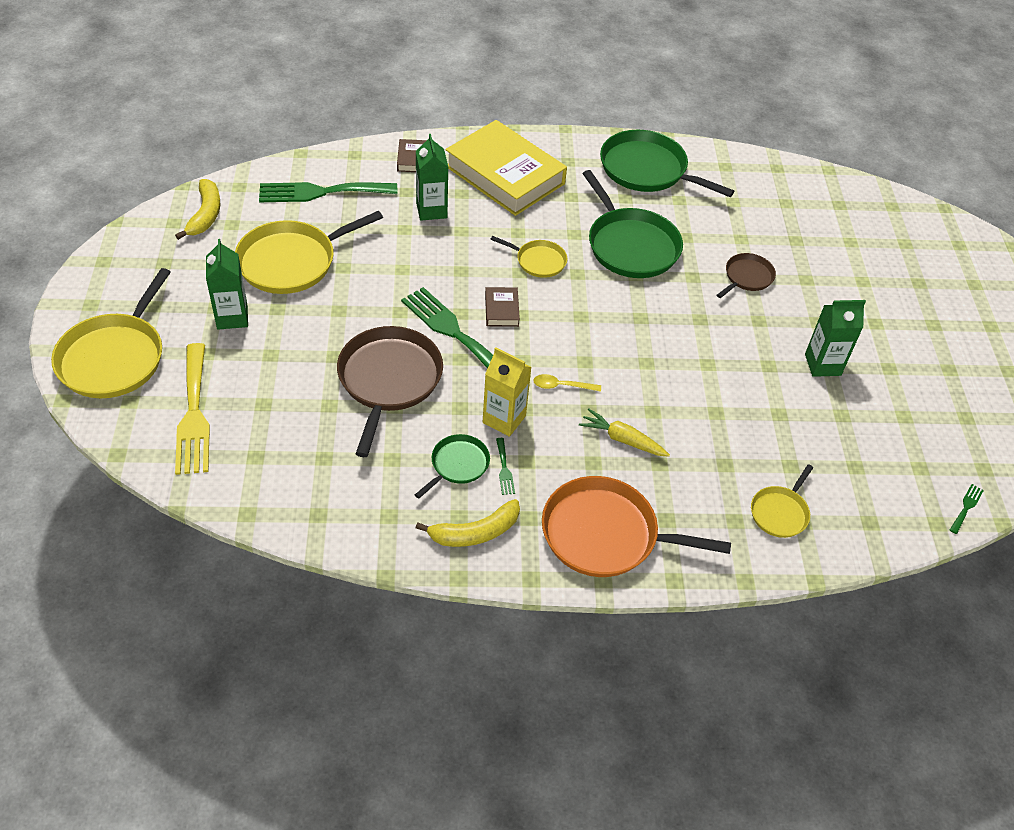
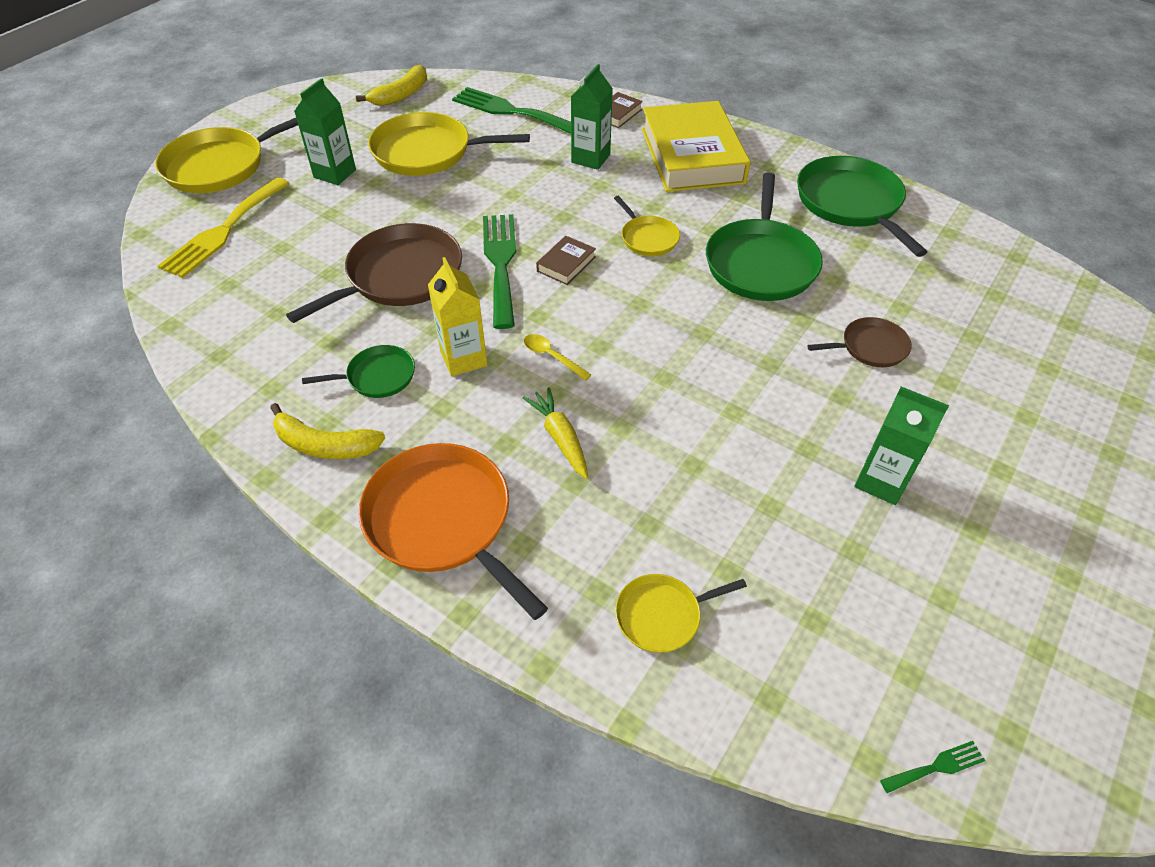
camera: 40 degrees right, 0 degrees up
(504, 469) = (414, 403): green fork -> none

